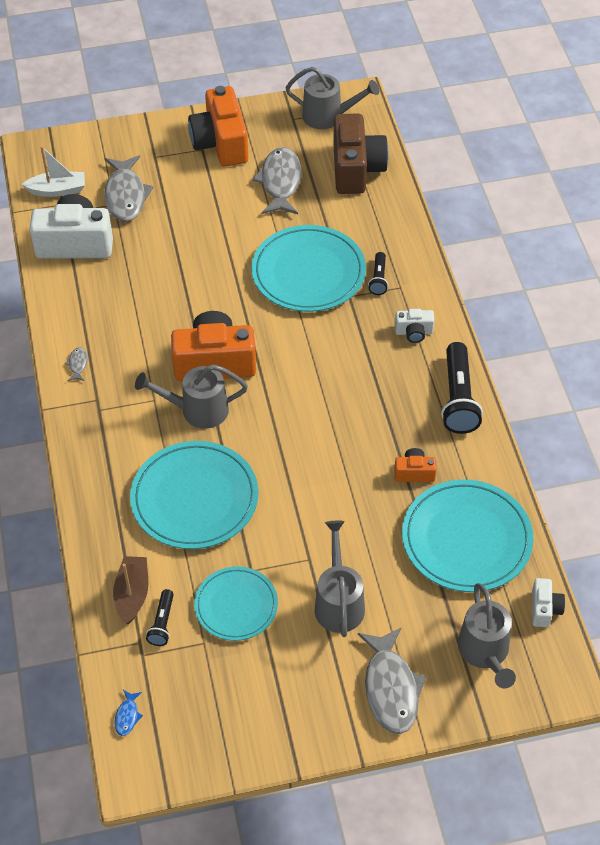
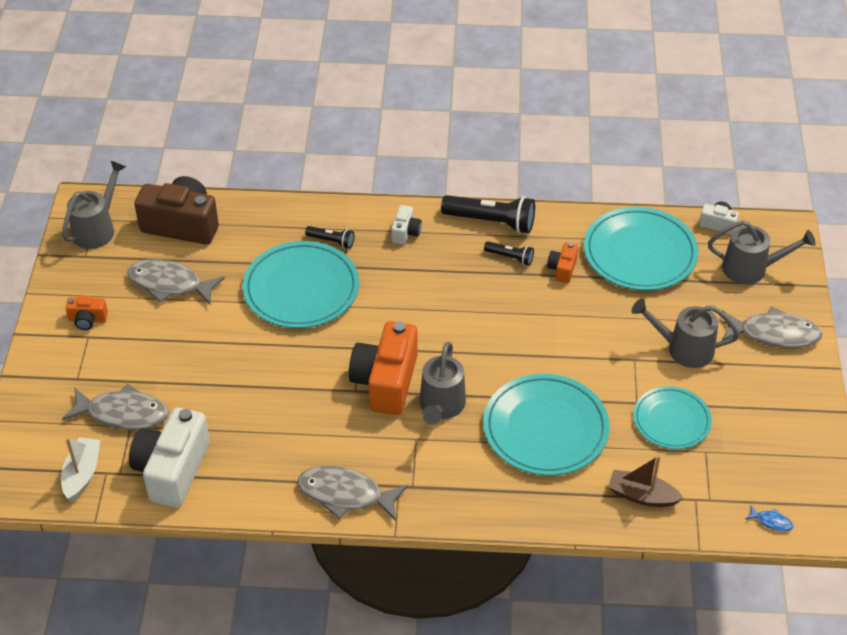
camera: 75 degrees left, 5 degrees down
(78, 364) = (346, 495): grey fish -> grey fish, size x2.35
(162, 623) = (678, 478): black flashlight -> black flashlight (510, 257)
(220, 143) = (88, 320): orange camera -> orange camera, size x0.47

